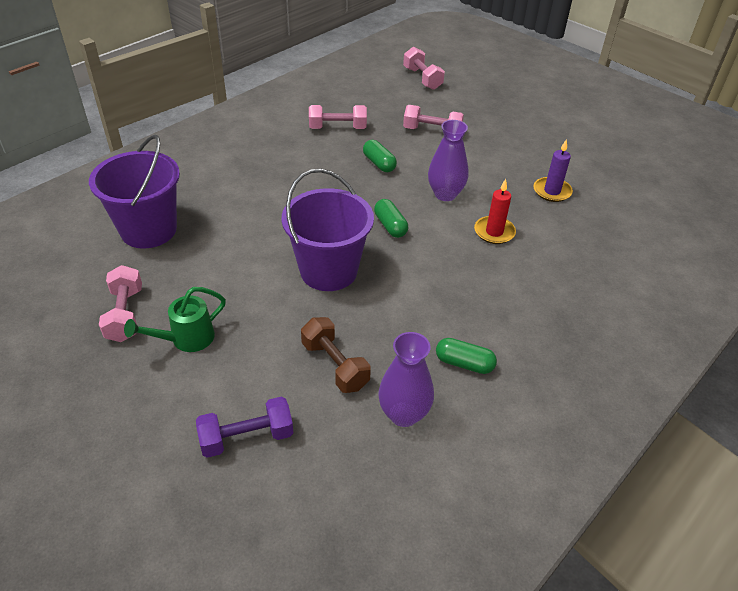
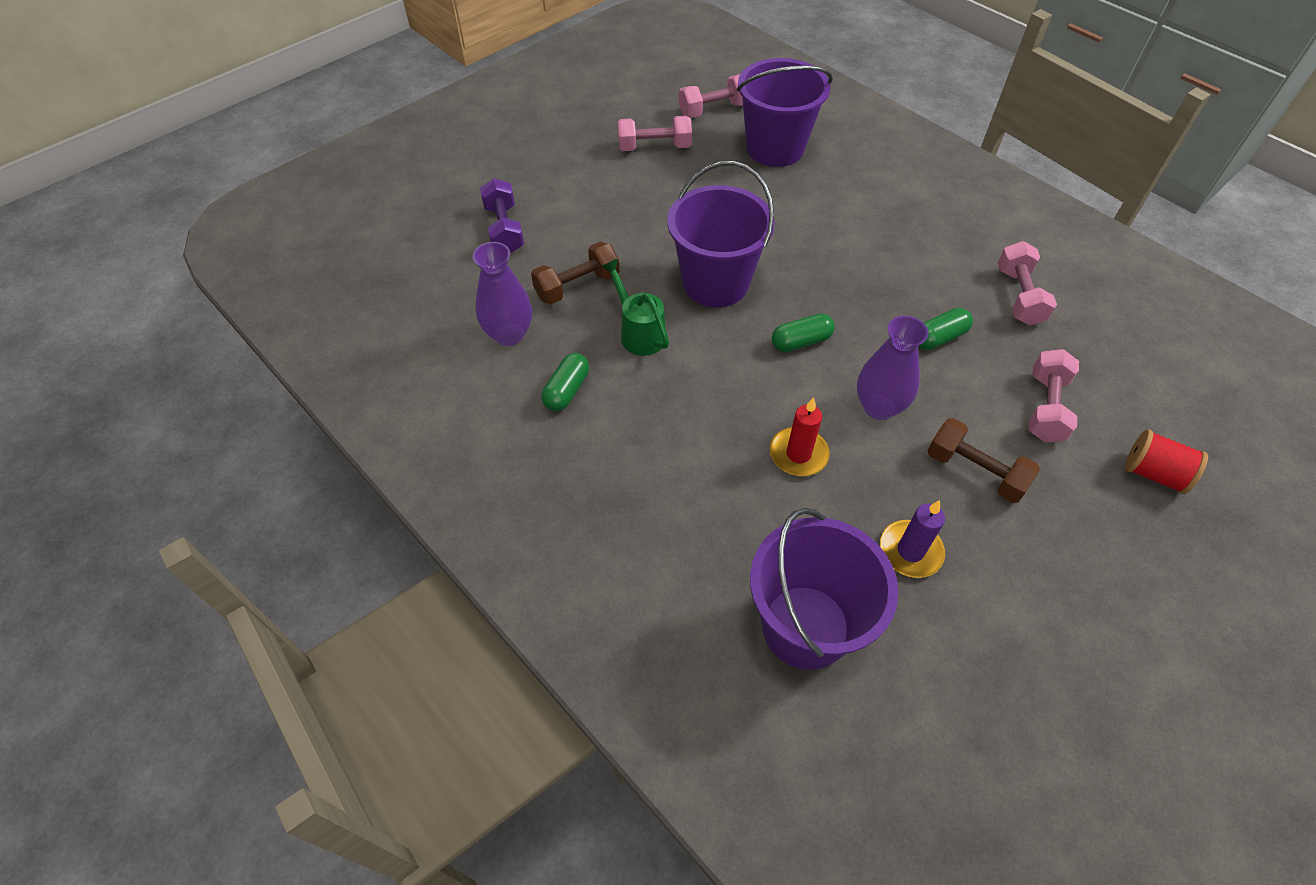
camera: 95 degrees right, 10 degrees up
(186, 339) = (621, 186): green watering can -> green watering can (639, 333)
(422, 78) = (1219, 410): pink dumbbell -> pink dumbbell (714, 110)
(471, 105) = (1153, 473): none -> red spool
(487, 162) = (975, 471): none -> brown dumbbell
(619, 235) = (805, 626): none -> purple bucket

